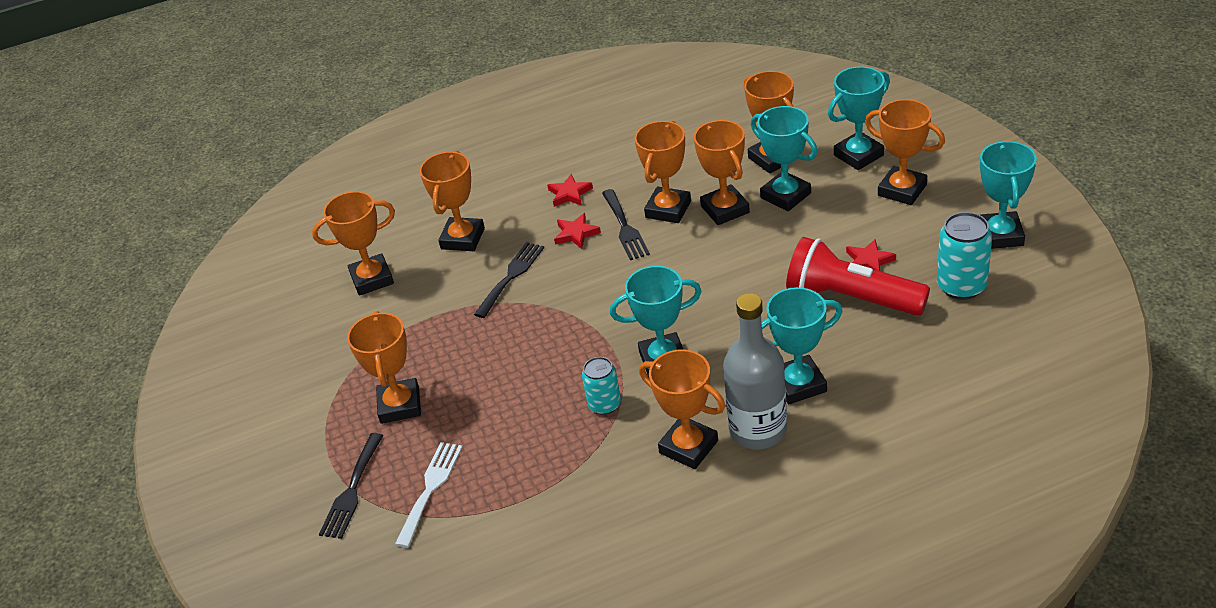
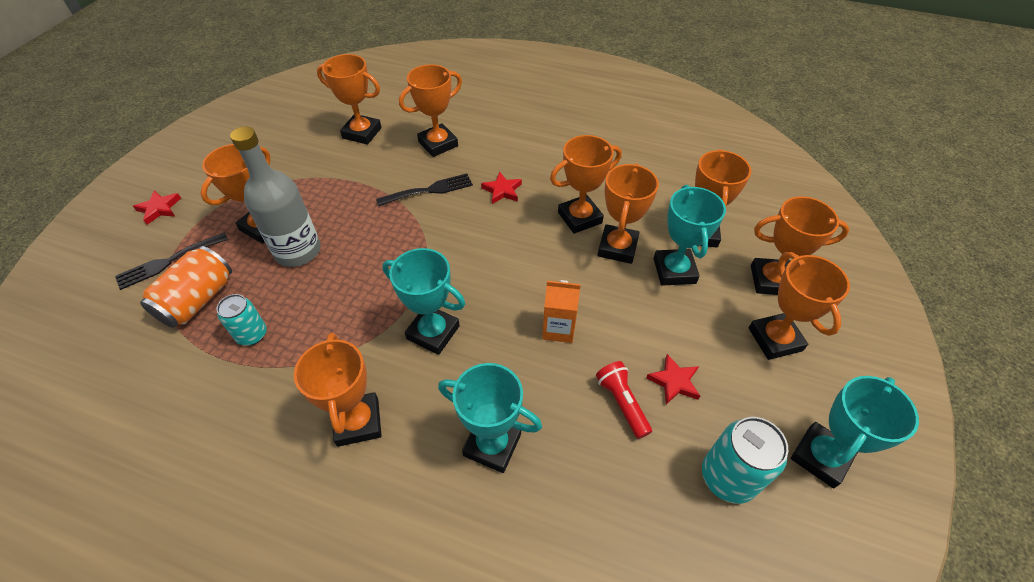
camera: 35 degrees right, 10 degrees up
(430, 489) = (198, 300): white fork -> orange can
(569, 194) = (534, 160): red star -> red star (159, 209)
(604, 404) = (357, 333): turquoise can -> turquoise can (252, 335)
(625, 227) = (536, 209): black fork -> none
(752, 289) = (558, 328): none -> orange carton
(758, 430) = (416, 456): grey bottle -> grey bottle (298, 251)
(851, 298) = (622, 403): red flashlight -> red flashlight, size x0.51
(858, 155) = (771, 280): turquoise trophy -> orange trophy

